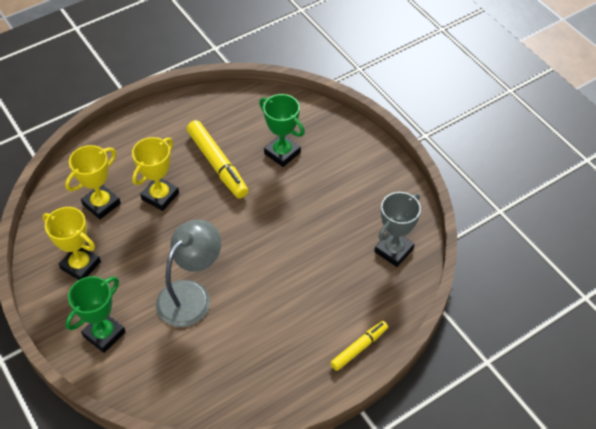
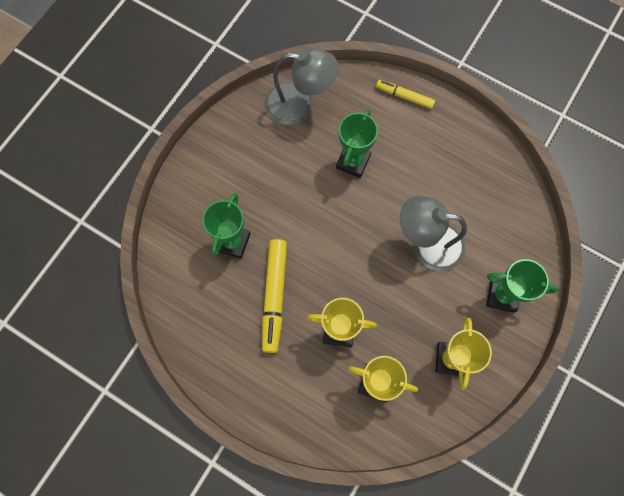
camera: 115 degrees left, 20 degrees up
(217, 164) = (274, 296): yellow marker -> yellow marker turned 150 degrees clockwise
(309, 270) = (353, 162): none -> green trophy
(394, 250) = (299, 105): grey trophy -> grey lamp

